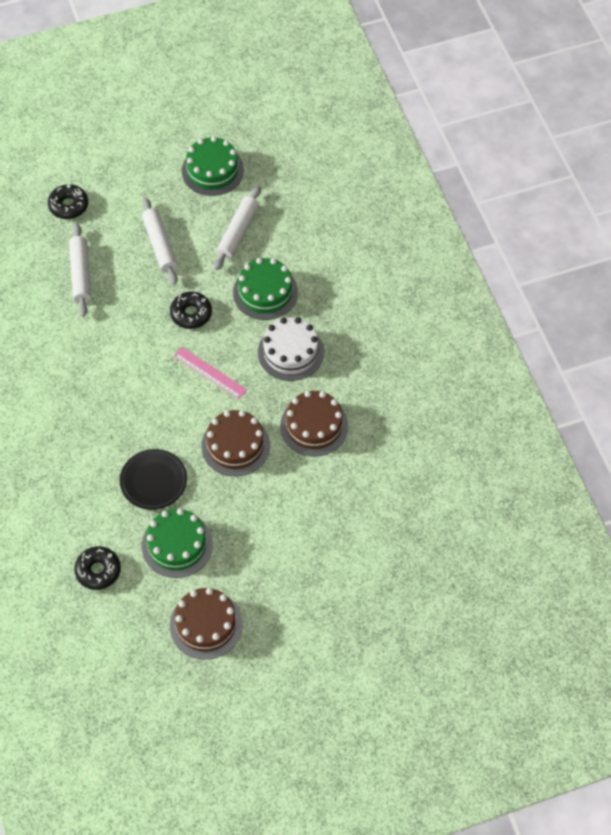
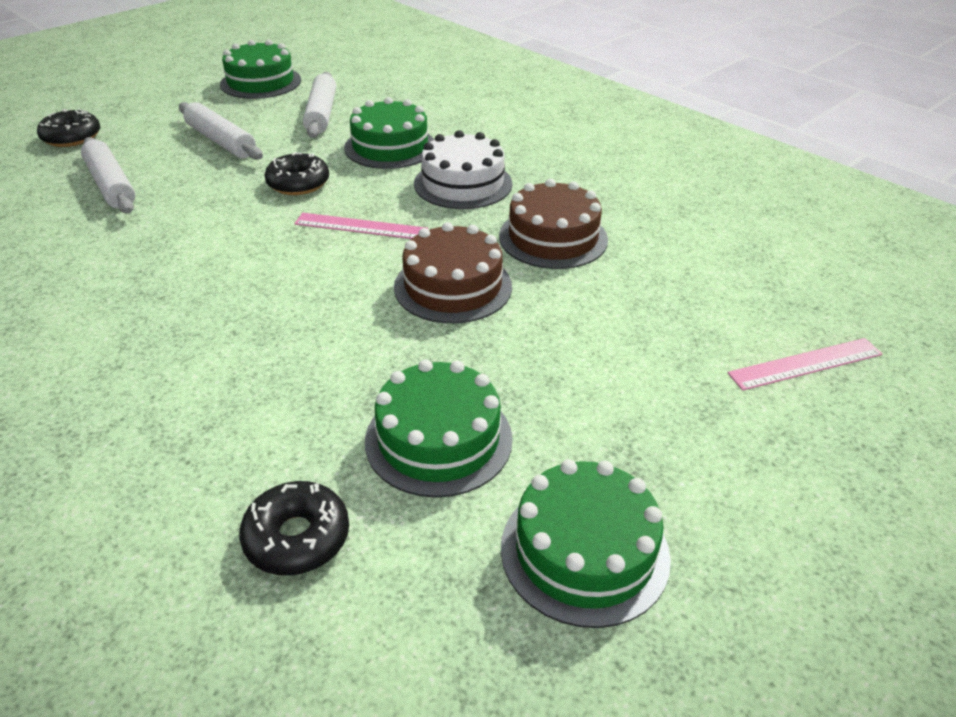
camera: 25 degrees left, 20 degrees down
(154, 481) = (341, 365): black plate -> none
(206, 624) = (584, 551): brown cake -> green cake
(379, 573) = (805, 364): none -> pink ruler

